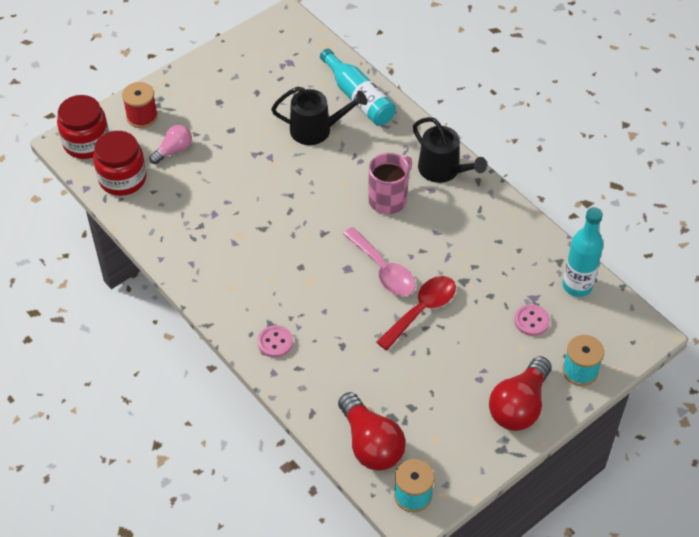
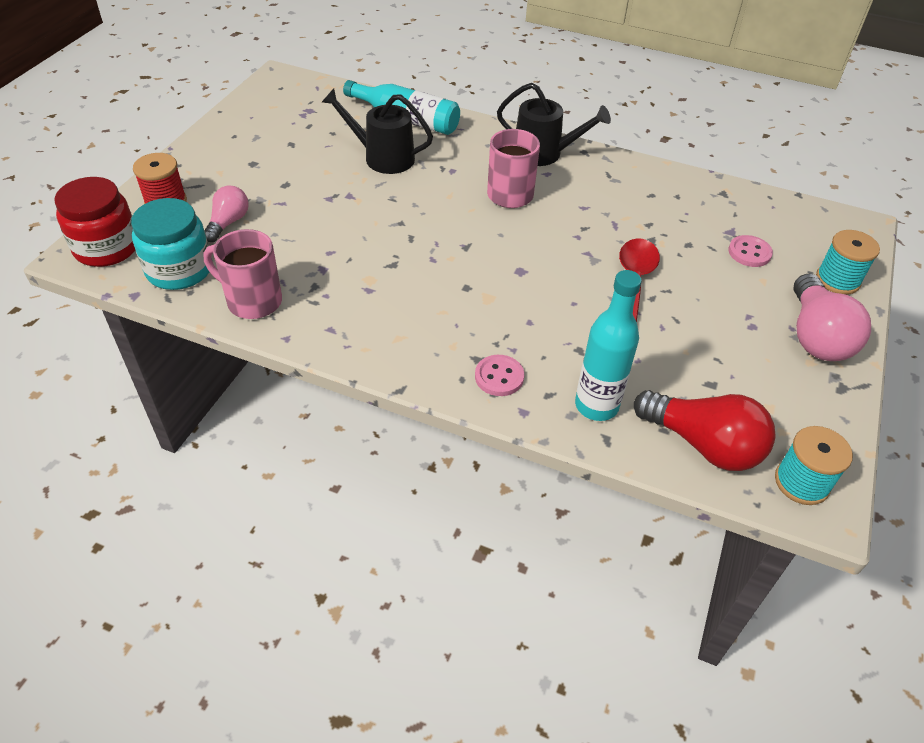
camera: 30 degrees left, 5 degrees down
(122, 179) = (179, 270): red jar -> turquoise jar
(155, 222) = (252, 301): none -> pink mug
(316, 130) = (383, 157): black watering can -> black watering can turned 135 degrees counterclockwise
(383, 270) = (560, 259): pink spoon -> none
(519, 406) = (816, 336): red light bulb -> pink light bulb
(577, 286) = (759, 208): turquoise bottle -> turquoise bottle (596, 405)

